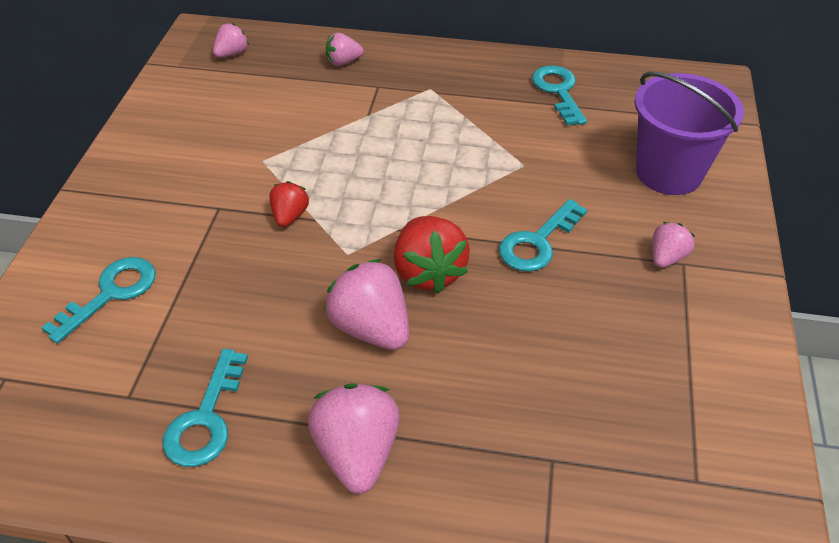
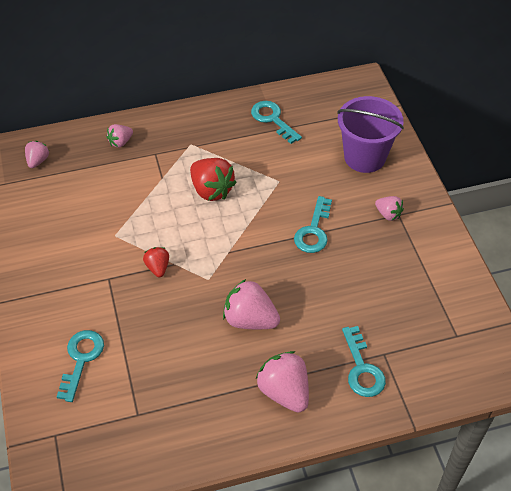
camera: 25 degrees left, 5 degrees up
(206, 419) = (191, 408): turquoise key -> turquoise key (362, 368)
(428, 272) = (262, 273): red strawberry -> red strawberry (211, 190)
(666, 257) = (388, 214): pink strawberry -> pink strawberry turned 120 degrees clockwise

